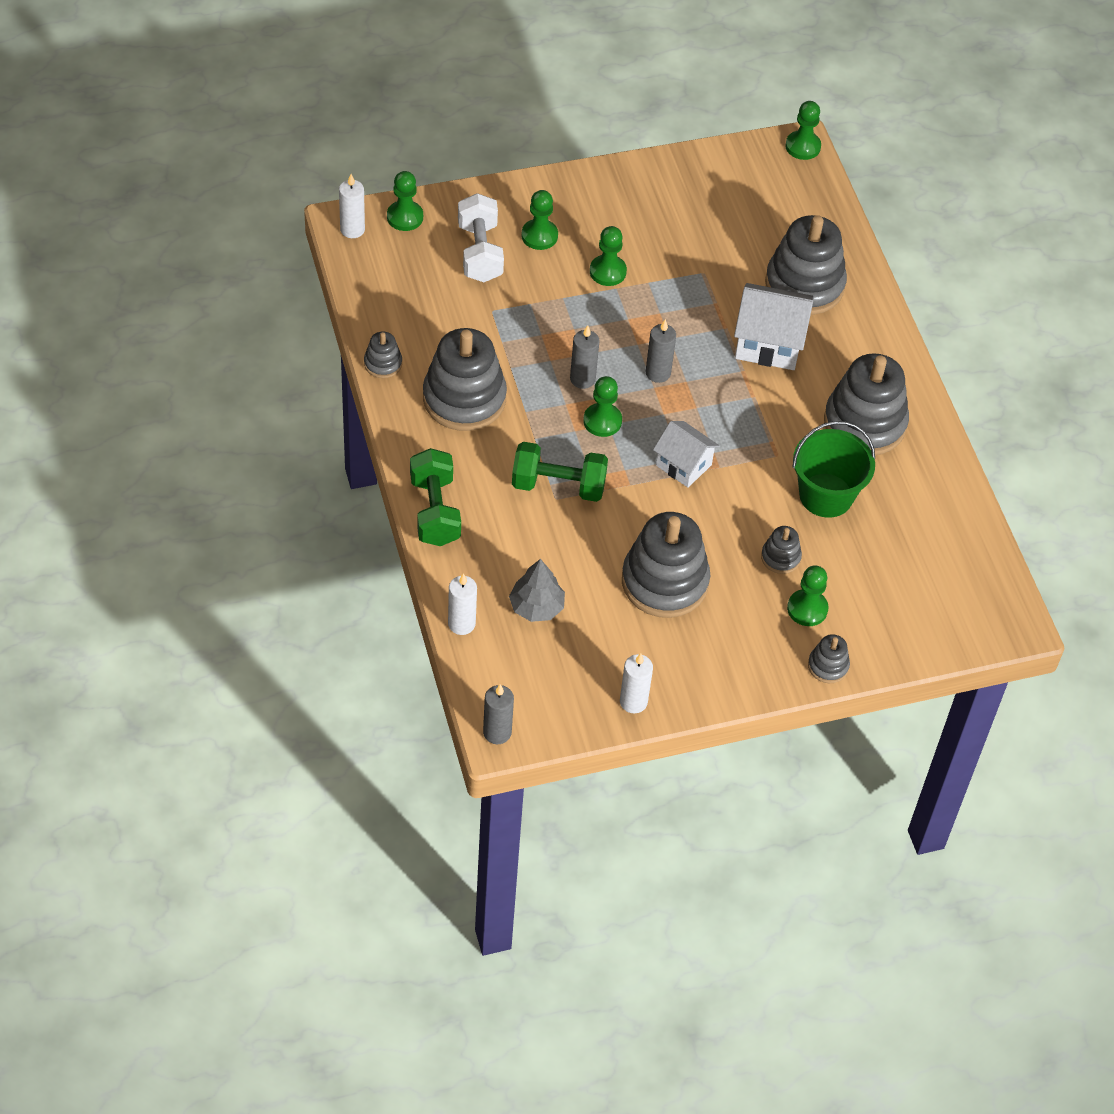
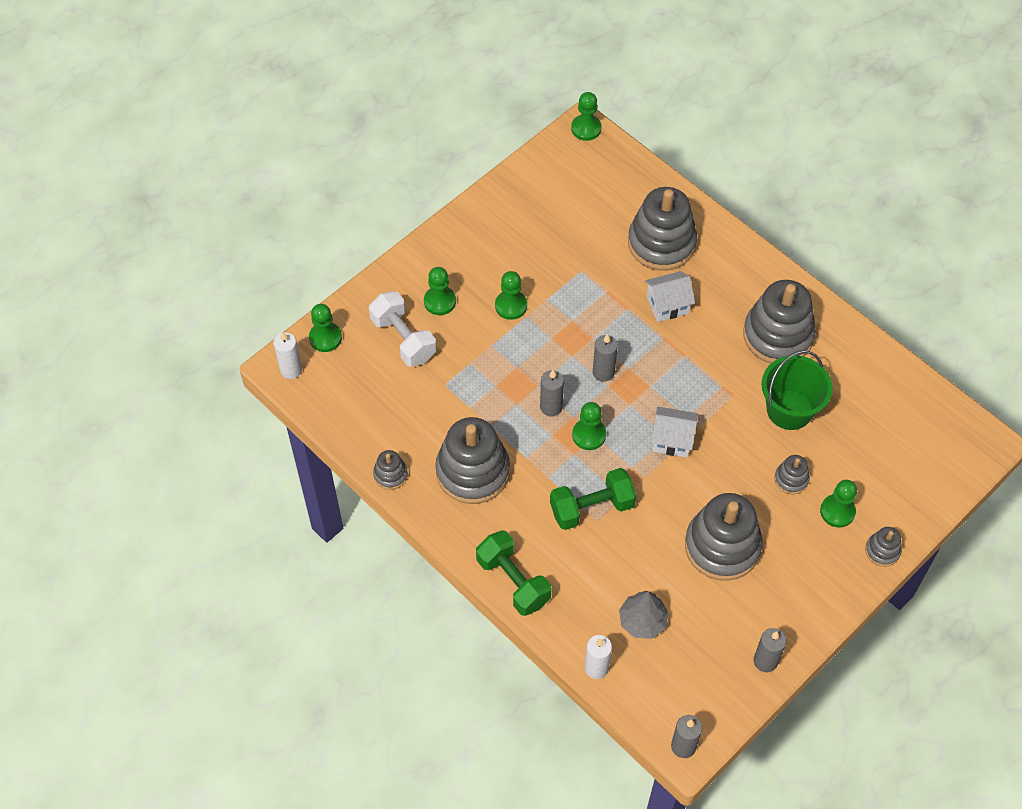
camera: 25 degrees left, 5 degrees up
(633, 702) = (765, 661): white candle -> grey candle
(769, 343) = (667, 305): white house -> white house, size x0.66

